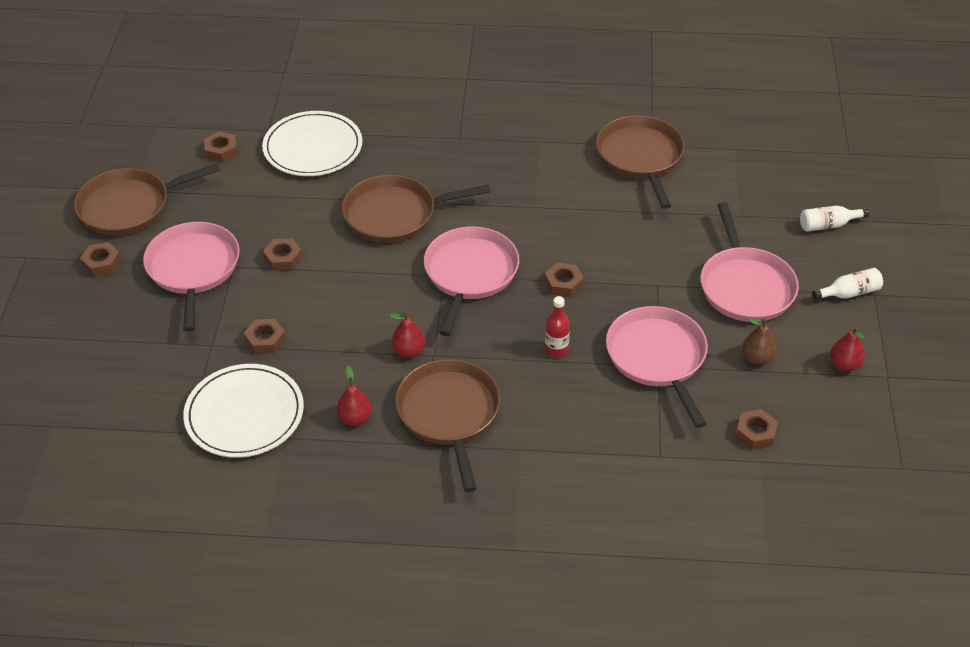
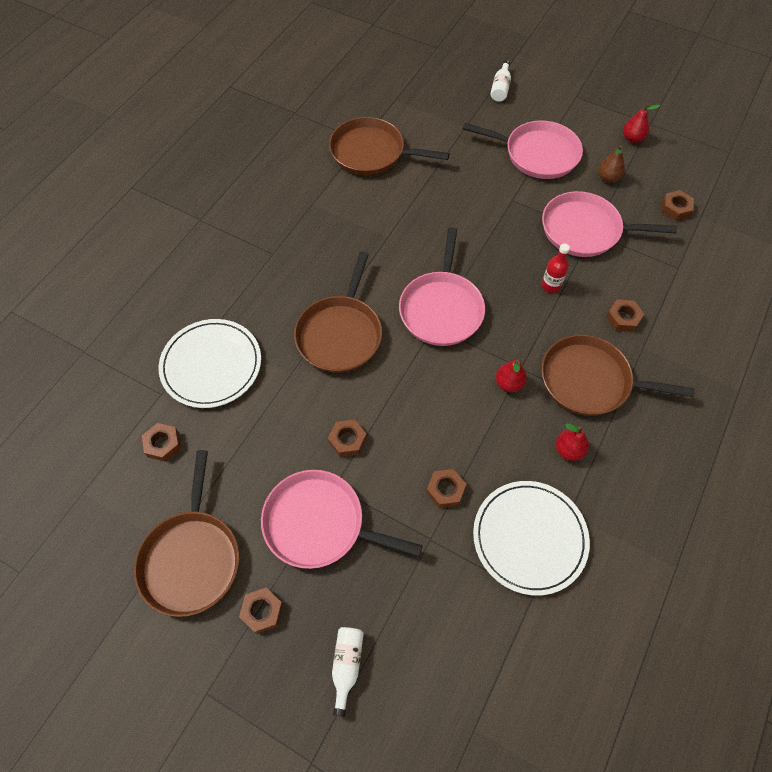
camera: 65 degrees left, 15 degrees up
(470, 274) = (441, 308): pink pan -> pink pan turned 120 degrees counterclockwise
(563, 283) = (483, 253): brown nut -> brown nut (623, 318)
(849, 293) = (569, 107): white bottle -> white bottle (346, 665)

